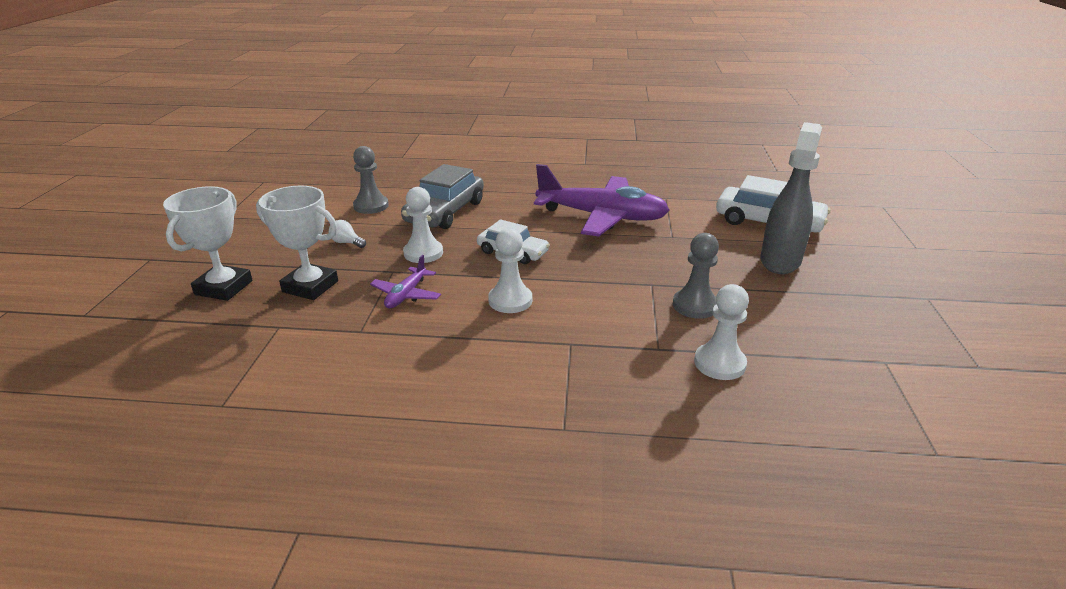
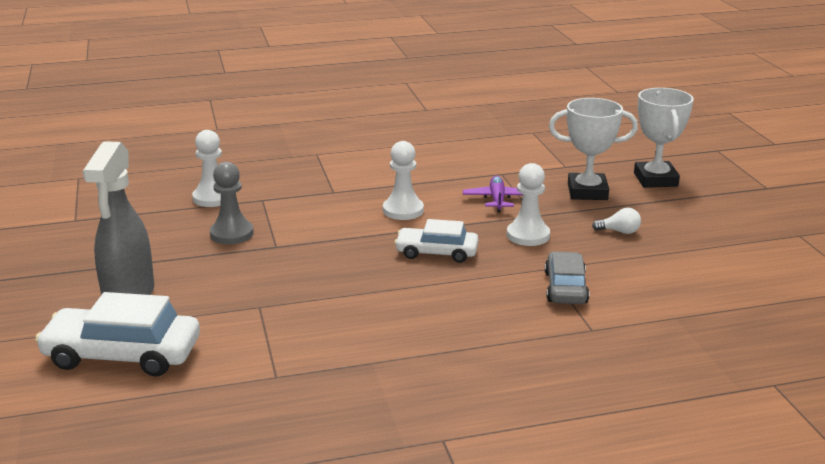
camera: 160 degrees right, 5 degrees down
(371, 206) = (666, 279): grey pawn -> none
(445, 212) = (565, 288): grey car -> grey car, size x0.63
(601, 217) = (359, 319): purple plane -> none

